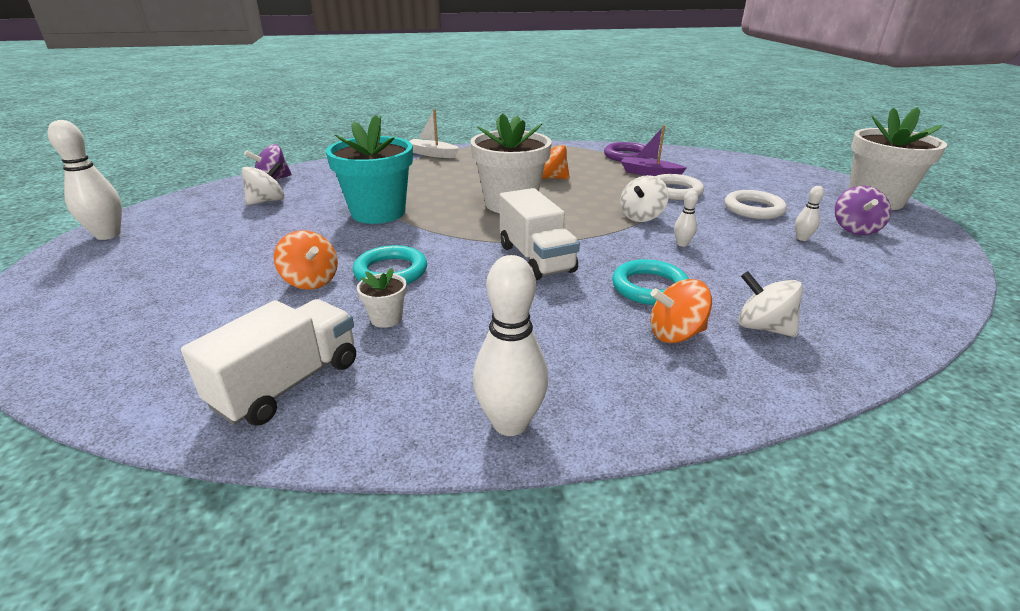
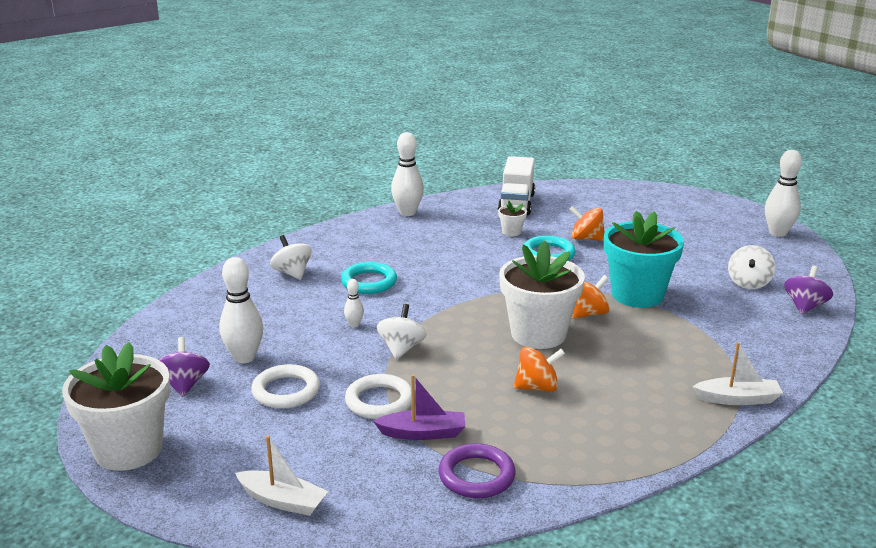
camera: 155 degrees right, 5 degrees down
(536, 259) = (462, 284): white truck -> none
(675, 334) = (344, 259): orange spinning top -> orange spinning top (587, 314)
(748, 165) = (283, 501): none -> white boat
(763, 327) = (292, 273): white spinning top -> white spinning top turned 135 degrees counterclockwise
(802, 238) = (244, 357): white bowling pin -> white bowling pin, size x2.04

